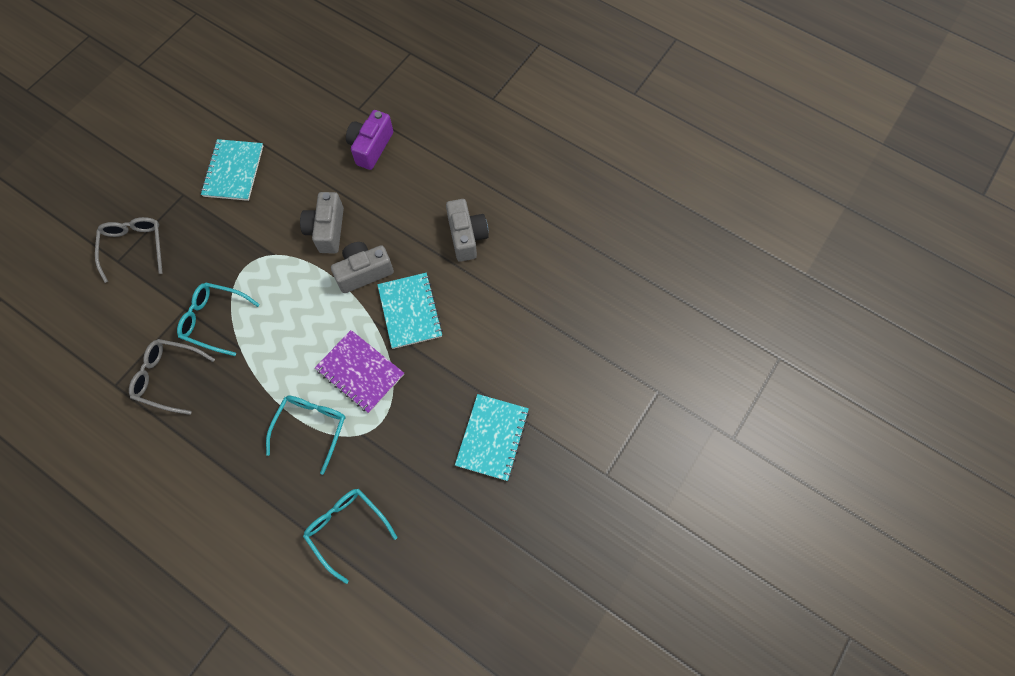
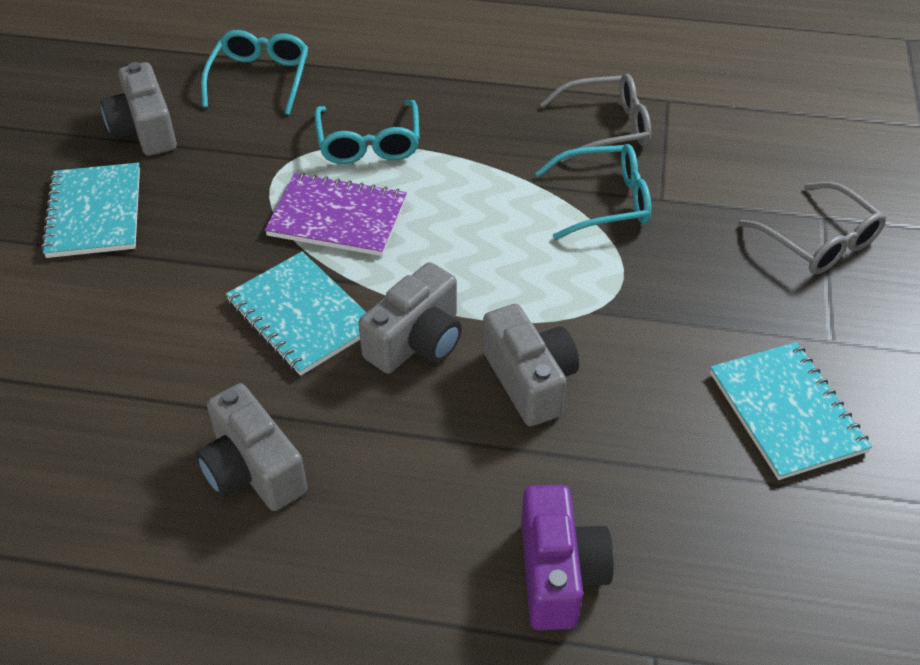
camera: 155 degrees right, 20 degrees down
(347, 529) = (260, 79): turquoise glasses -> turquoise glasses turned 105 degrees counterclockwise
(440, 506) = (145, 130): none -> grey camera

